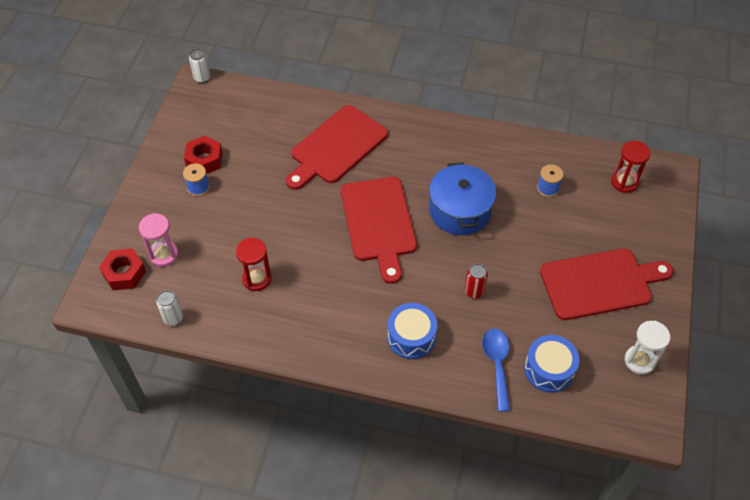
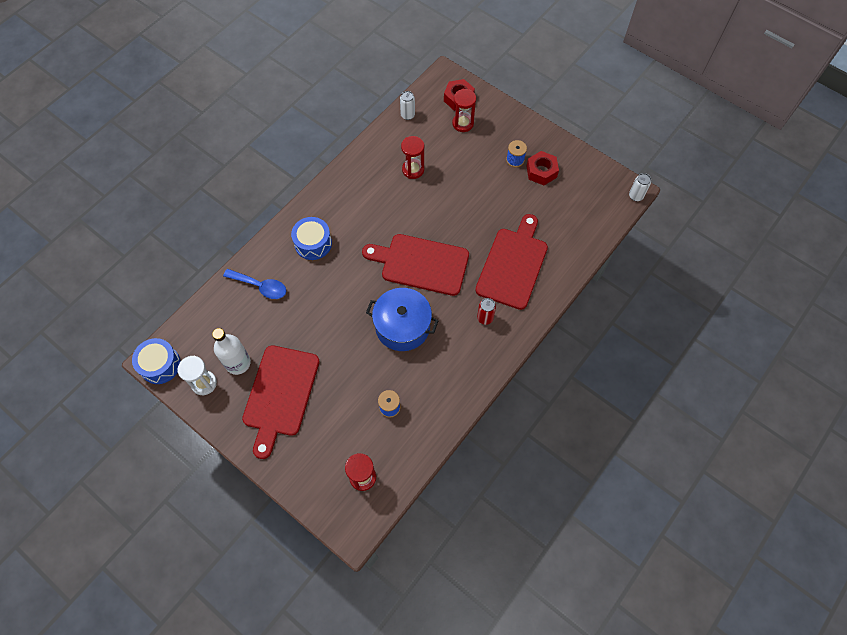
camera: 115 degrees right, 10 degrees up
(164, 255) = (463, 123): pink hourglass -> red hourglass
(336, 147) = (513, 265): red cutting board -> red cutting board turned 45 degrees clockwise
(474, 291) = (325, 300): red can -> red can (485, 318)
(549, 369) = (236, 318): blue drum -> blue drum (160, 365)
(596, 340) = (238, 363): none -> white bottle

